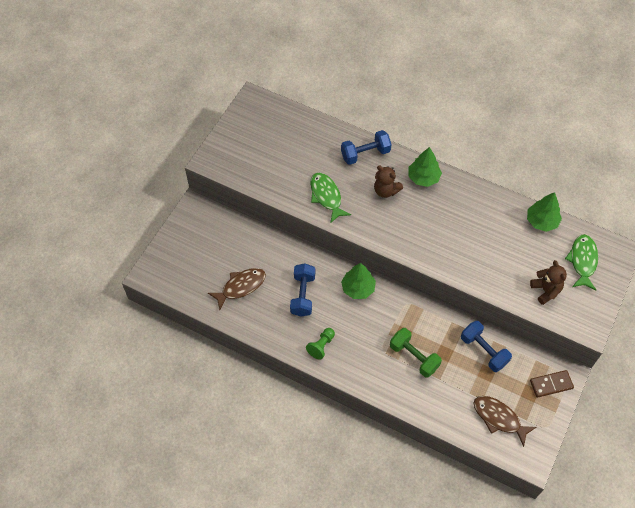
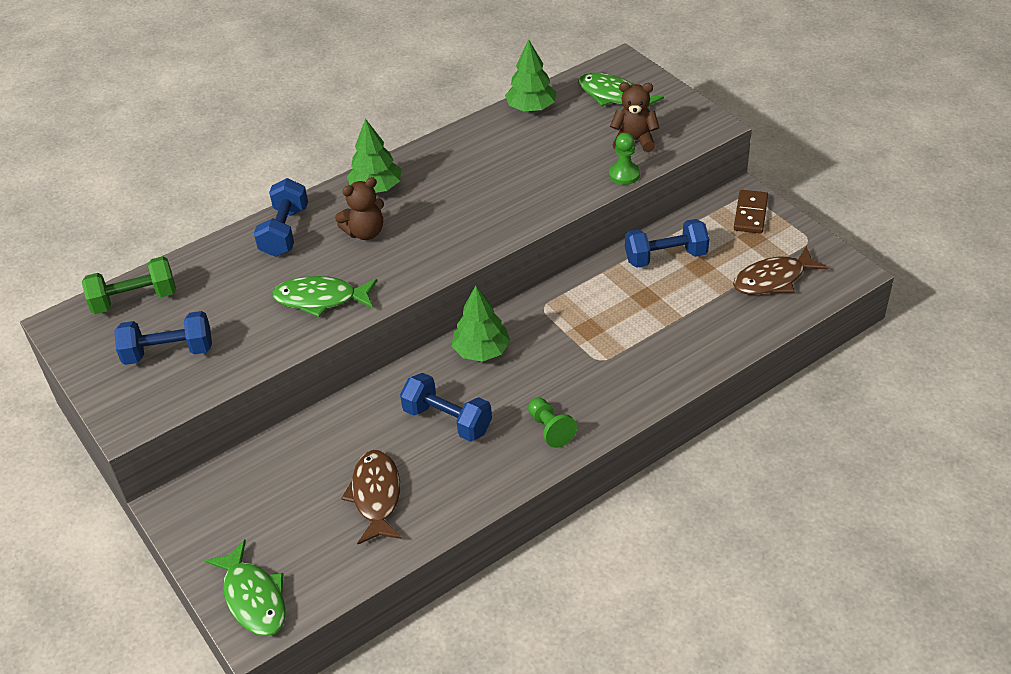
camera: 60 degrees left, 15 degrees down
(162, 266) = (253, 598): none -> green fish
(258, 152) = (169, 352): none -> blue dumbbell
(414, 357) = (632, 330): green dumbbell -> green dumbbell (134, 299)
(510, 298) = (624, 174): none -> green pawn

